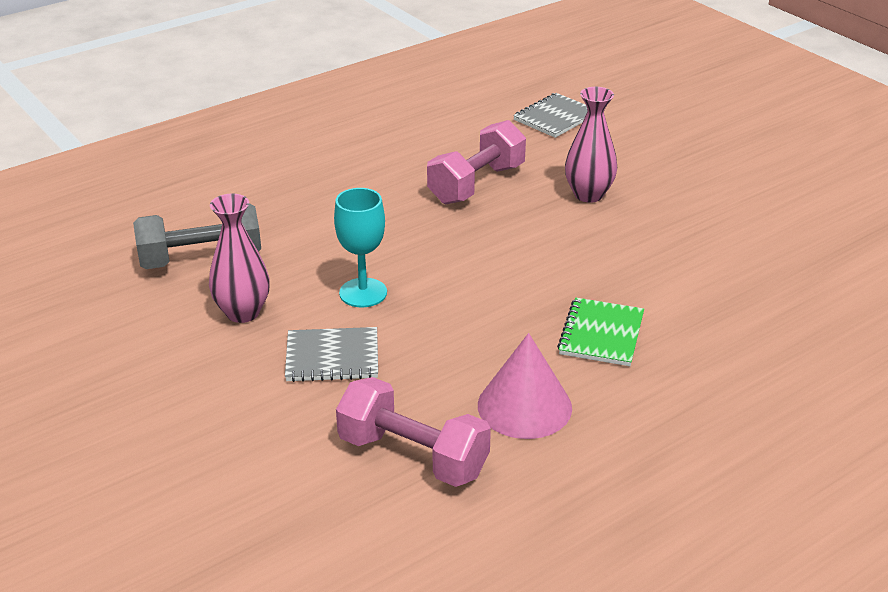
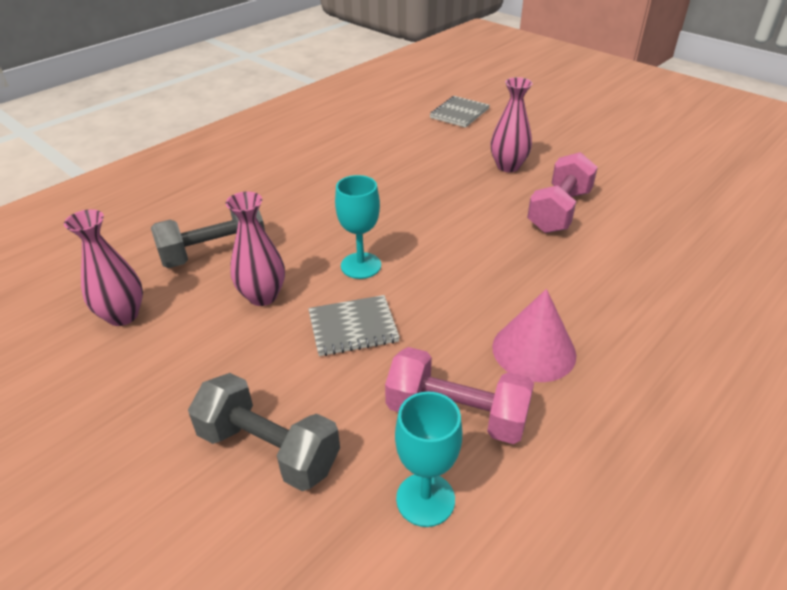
camera: 10 degrees left, 5 degrees up
(88, 314) = (123, 315): none -> pink vase
(209, 461) = (269, 449): none -> grey dumbbell
(351, 525) = (425, 499): none -> turquoise goblet
(477, 184) = (420, 167): pink dumbbell -> pink dumbbell (559, 211)
(601, 334) = (567, 277): green notebook -> none

